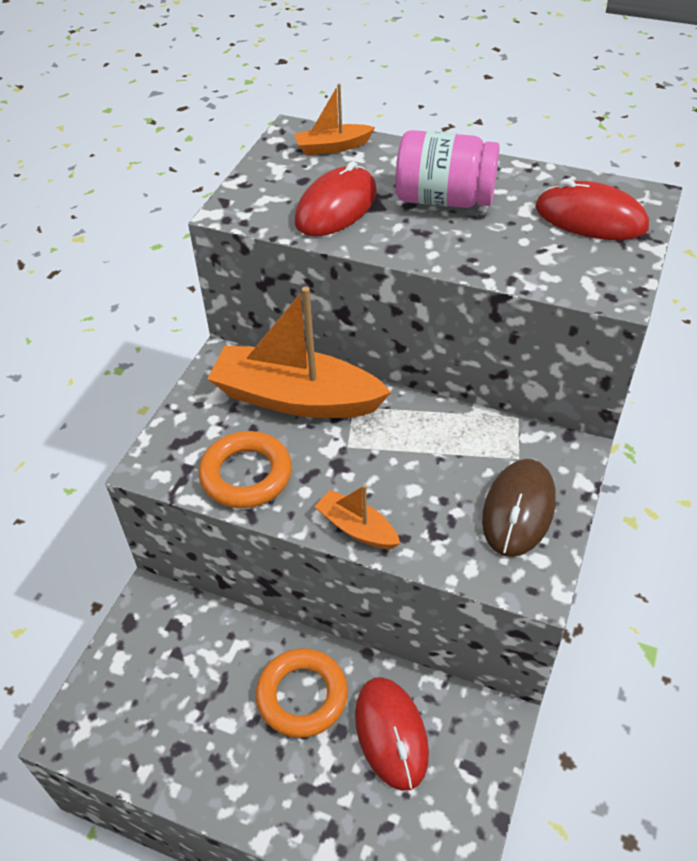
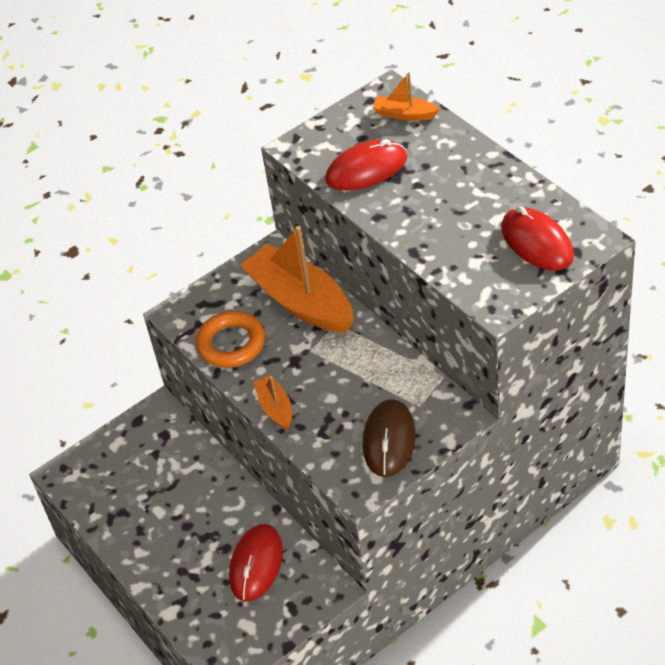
camera: 35 degrees right, 0 degrees up
(302, 696) = (216, 516): orange ring -> none
(444, 199) = (446, 189): pink jar -> none
(518, 510) = (389, 440): brown mouse -> brown mouse turned 45 degrees counterclockwise

